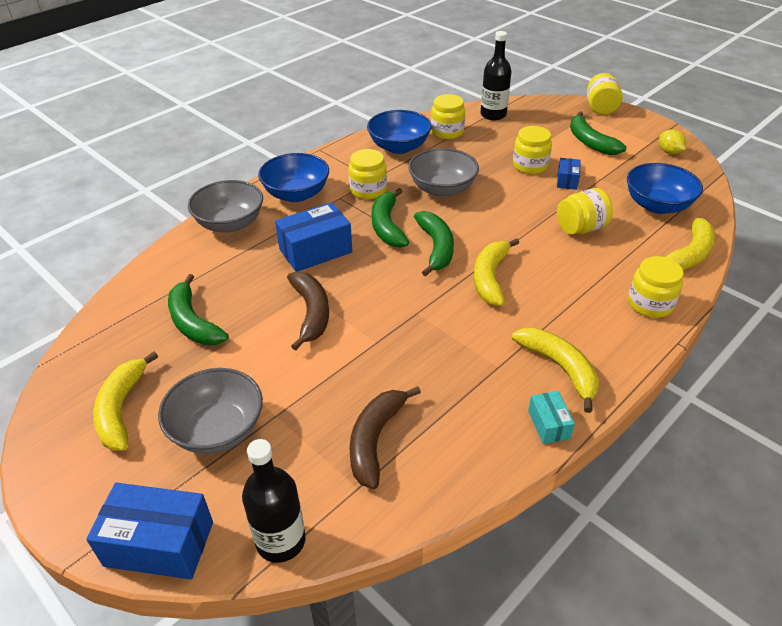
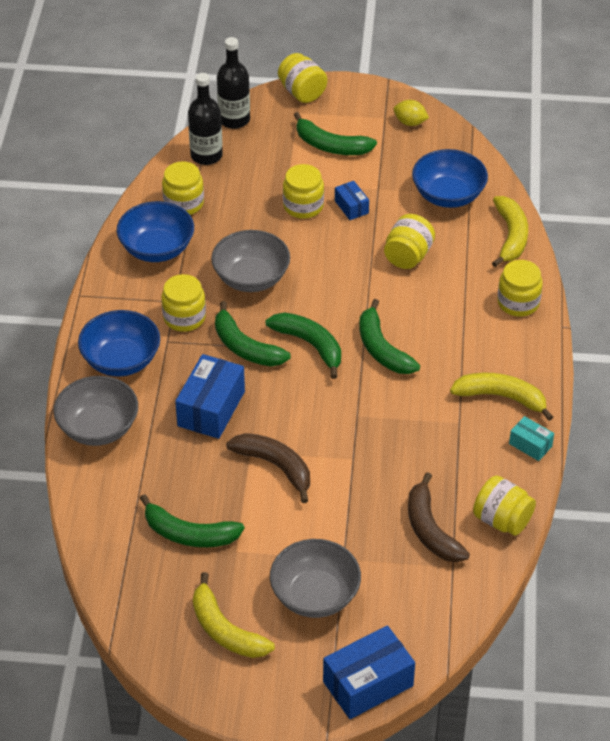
camera: 40 degrees left, 5 degrees up
(281, 541) = (440, 629): black bottle -> black bottle (234, 119)
(451, 476) = (502, 520): none -> yellow jar
(490, 278) = (382, 349): yellow banana -> green banana

